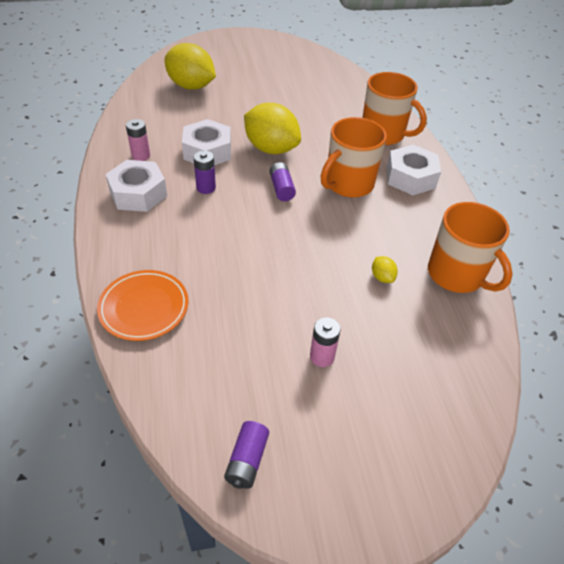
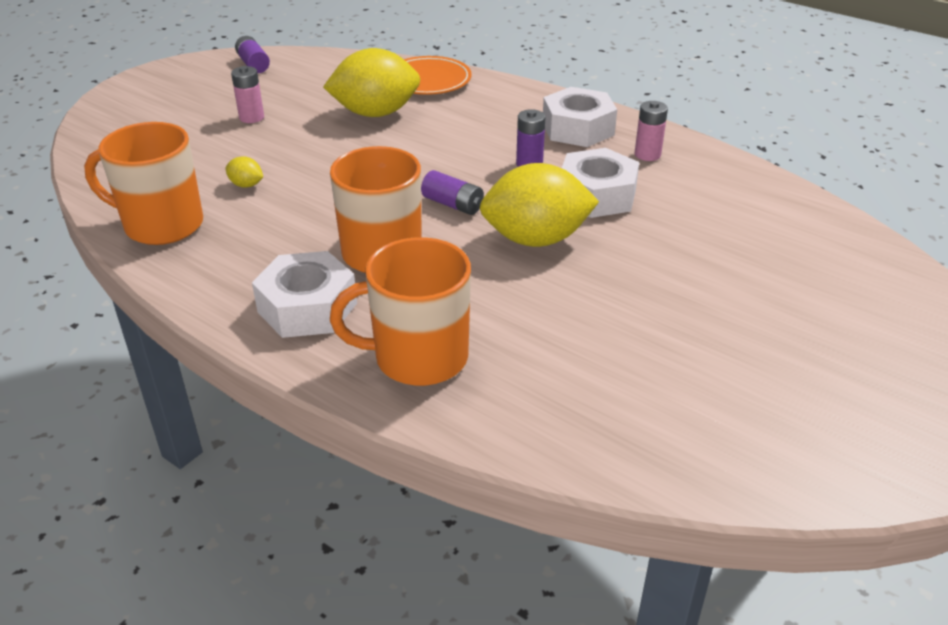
camera: 140 degrees right, 10 degrees down
(191, 86) = (790, 259): yellow lemon -> yellow lemon (375, 113)

